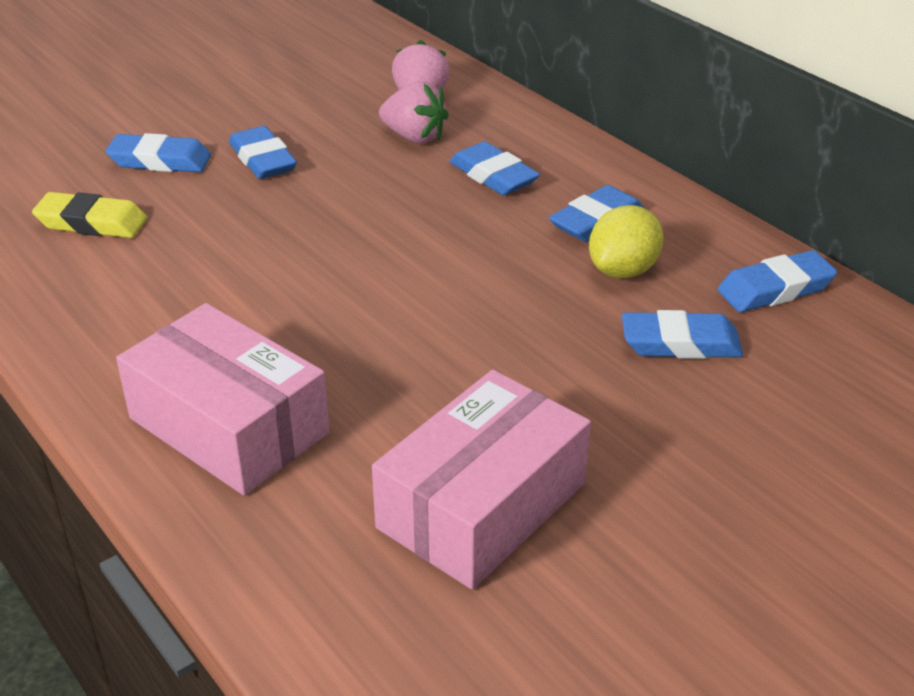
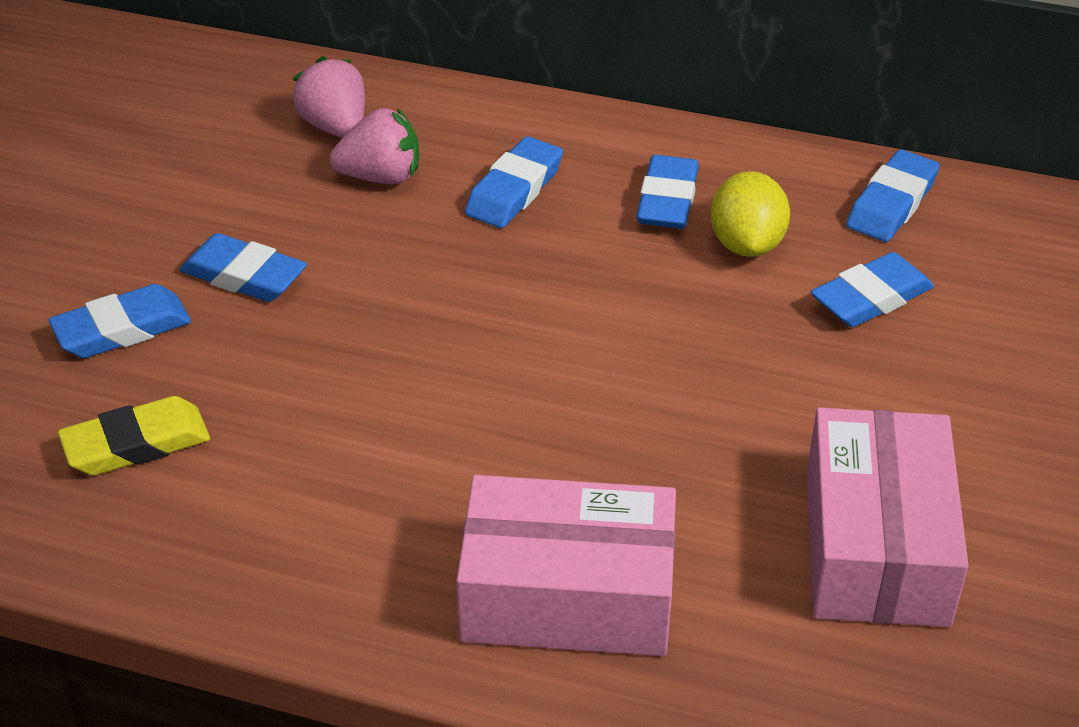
camera: 35 degrees left, 5 degrees up
(493, 176) = (514, 190): blue eraser -> blue eraser turned 75 degrees counterclockwise

